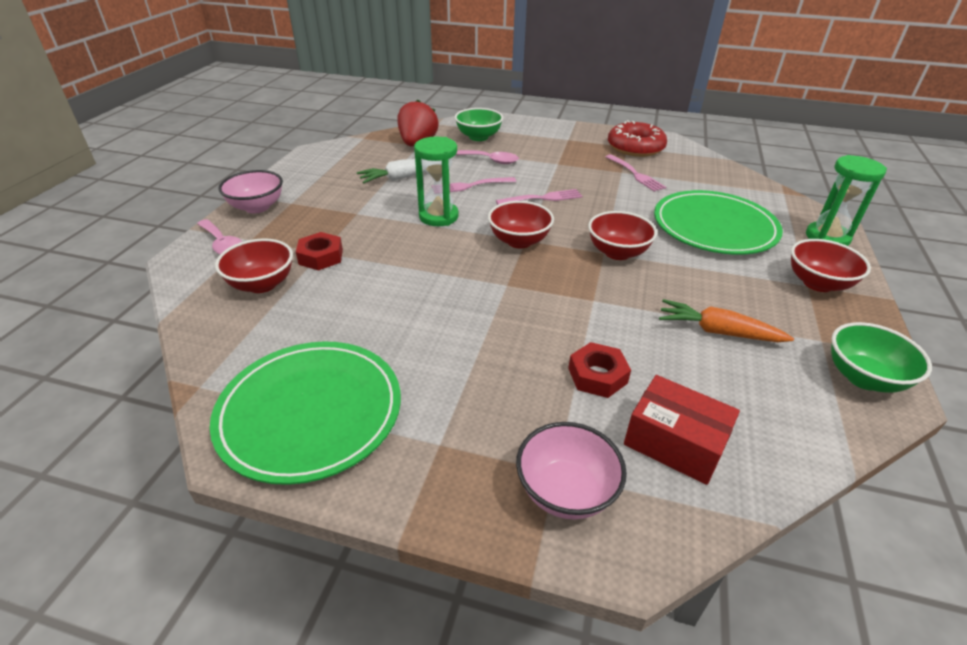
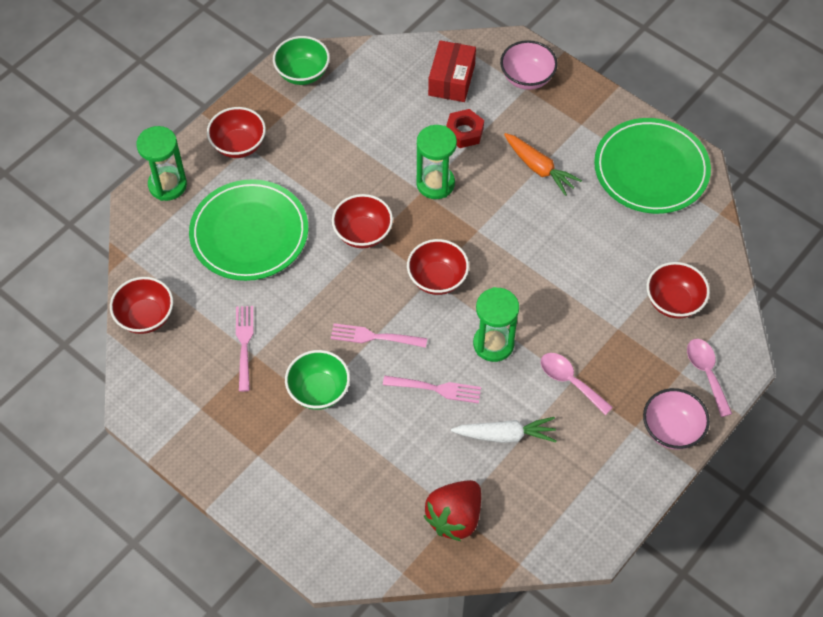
camera: 155 degrees left, 20 degrees up
(321, 256) = (619, 321): red nut -> none
(478, 137) = (368, 506): green bowl -> green bowl (319, 391)
(490, 160) = (386, 437): pink spoon -> pink spoon (570, 381)
(585, 311) = (435, 184): none -> green hourglass
(635, 147) = (193, 402): red donut -> none
(674, 442) = (451, 80): red box -> red box turned 45 degrees clockwise
(718, 331) = (357, 134): orange carrot -> orange carrot (539, 168)
(720, 170) = (145, 317): none -> red bowl

